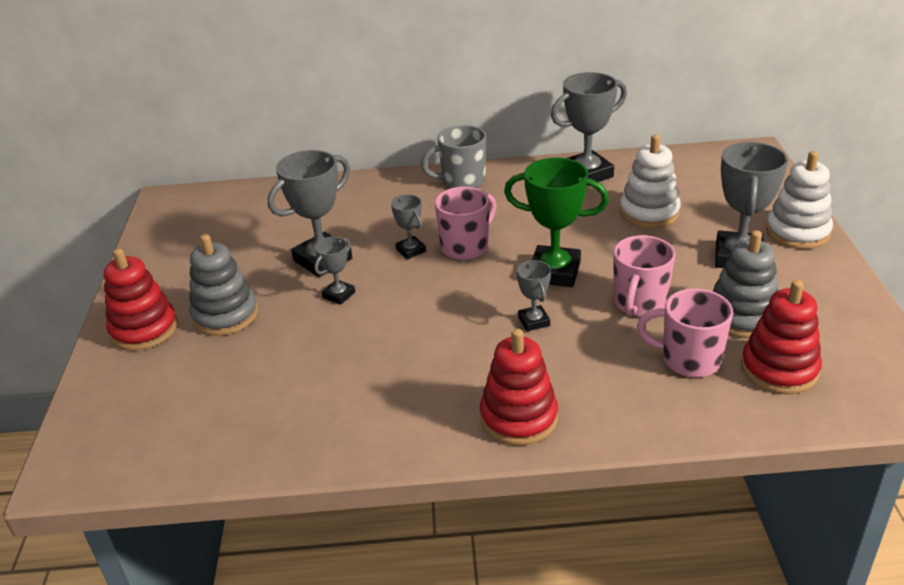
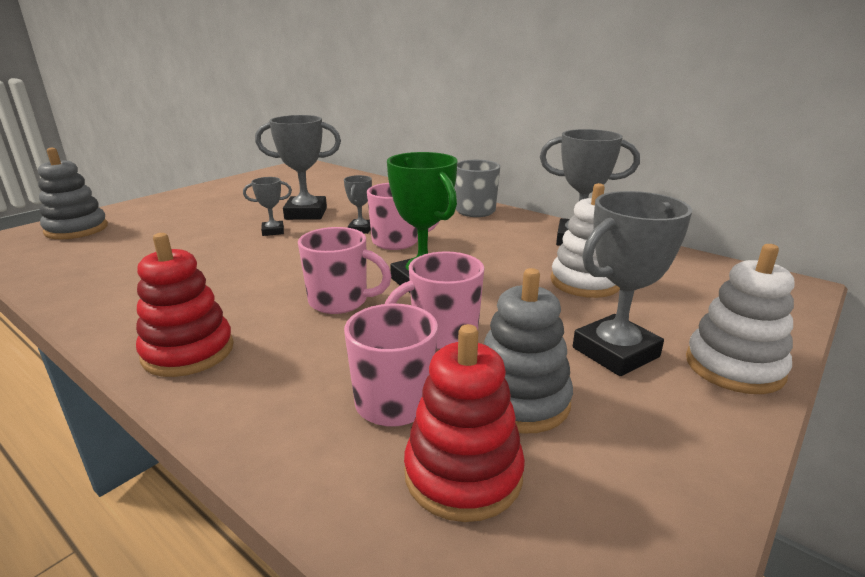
camera: 40 degrees right, 10 degrees down
(144, 329) = (165, 205): red stacking toy -> none
(225, 315) = (206, 215): grey stacking toy -> grey stacking toy (76, 229)
(534, 321) = (340, 301): grey trophy -> pink mug

